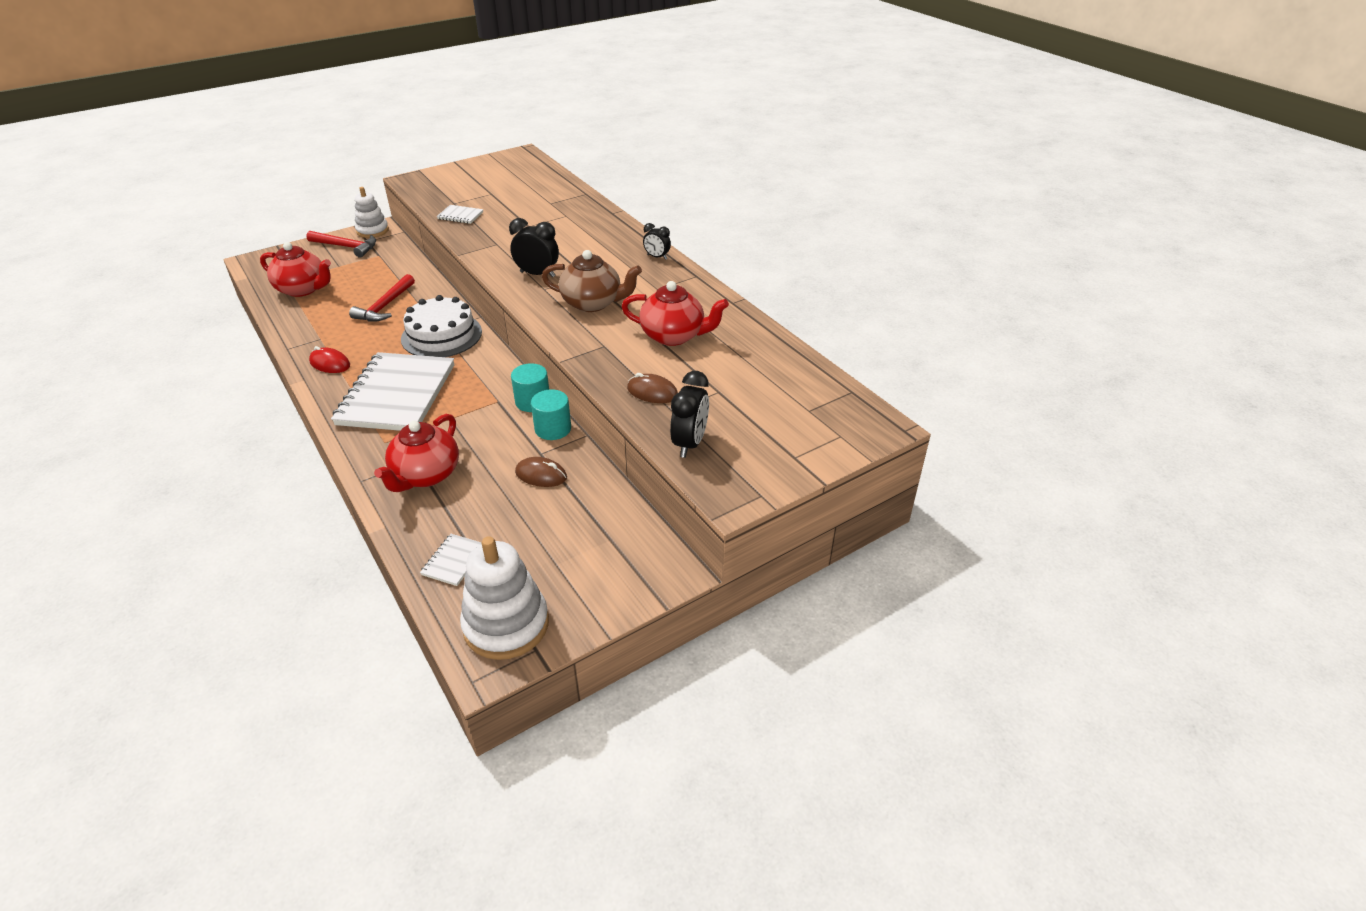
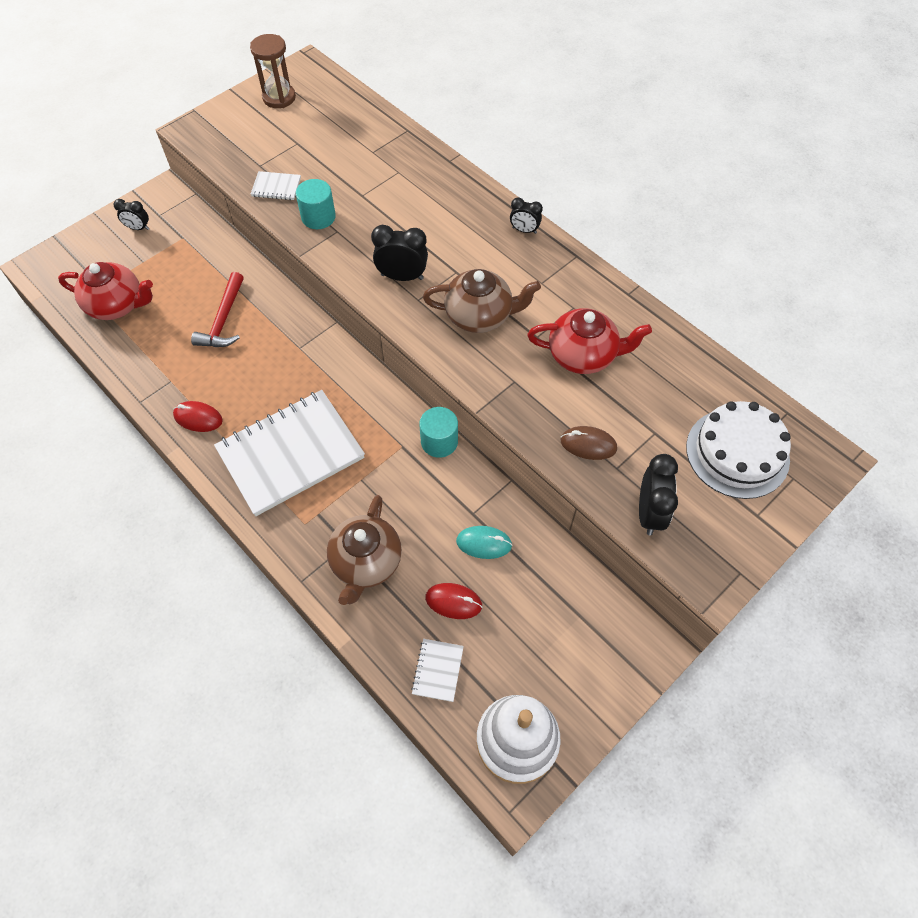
camera: 10 degrees left, 20 degrees up
(346, 247) = (138, 228): red hammer -> black clock
(372, 231) = (158, 197): white stacking toy -> none
(396, 395) = (290, 453): white notebook -> white notebook turned 60 degrees clockwise
(426, 475) = (366, 562): red teapot -> brown teapot
(441, 335) = (305, 357): white cake -> white cake (737, 453)
(490, 168) = (279, 98): none -> brown hourglass
(493, 513) = (453, 602): none -> red mouse
(541, 475) = (484, 543): brown mouse -> turquoise mouse
(553, 429) = (473, 477): turquoise cylinder -> turquoise cylinder (318, 217)

